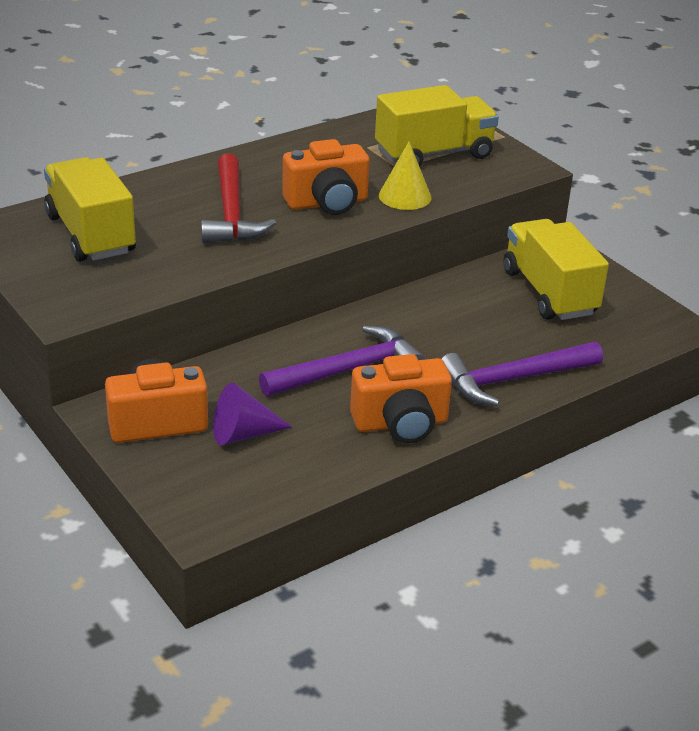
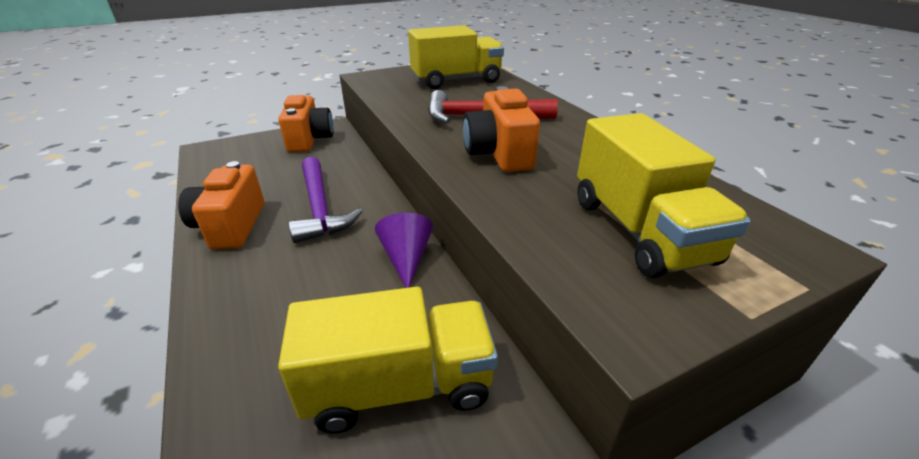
camera: 100 degrees right, 0 degrees up
(242, 434) = (276, 163): purple cone -> purple cone (406, 258)
(405, 196) = (514, 197): yellow cone -> none
(514, 380) = (237, 308): purple hammer -> none

